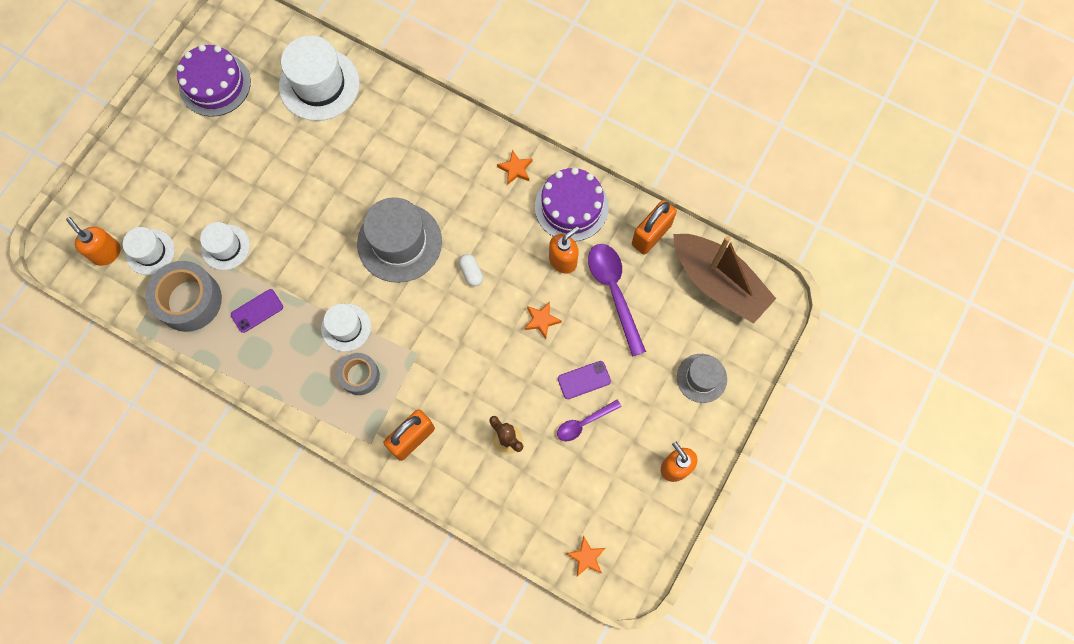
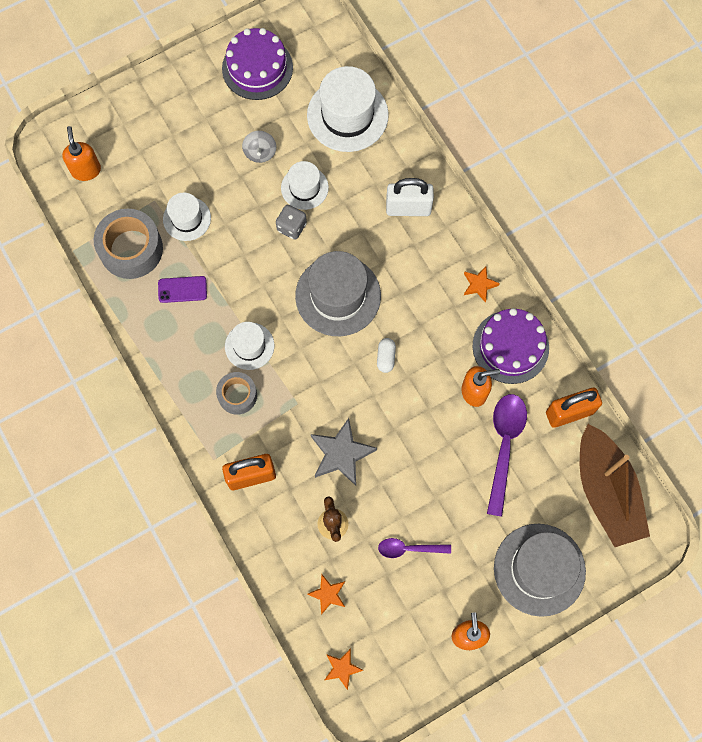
camera: 30 degrees right, 0 degrees up
(150, 252) = (122, 189): white hat -> white hat (304, 188)
(259, 156) = (260, 152): none -> grey spinning top
(324, 205) = (291, 227): none -> grey dice
(418, 136) = (408, 208): none -> white padlock
(480, 375) = (341, 454): none -> grey star
(541, 320) = (424, 435): orange star -> orange star (328, 594)
(584, 380) = (431, 510): purple phone -> none
(701, 378) = (539, 569): grey hat -> grey hat, size x1.75

